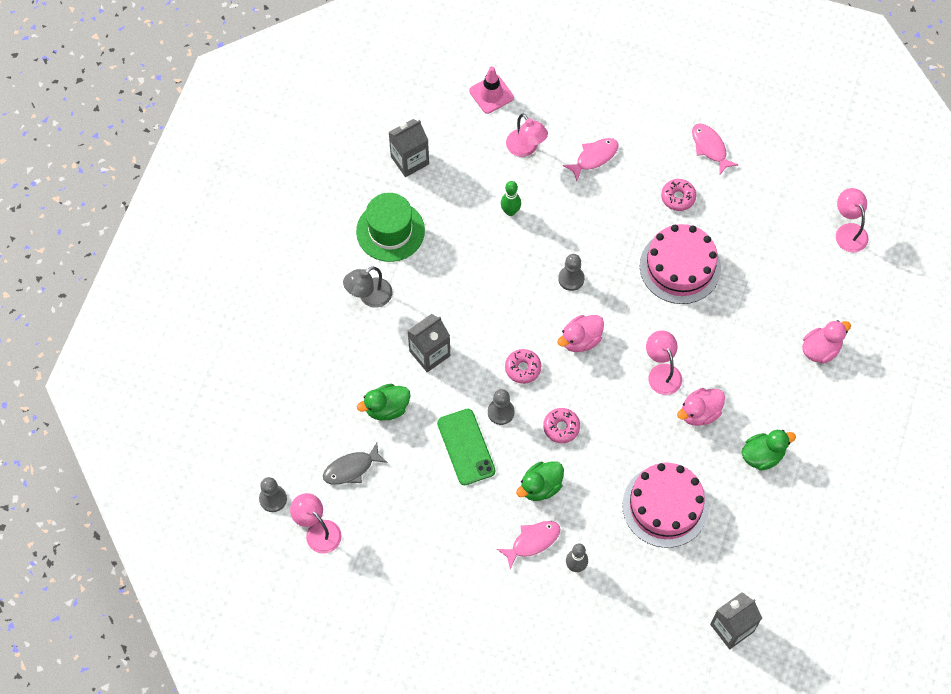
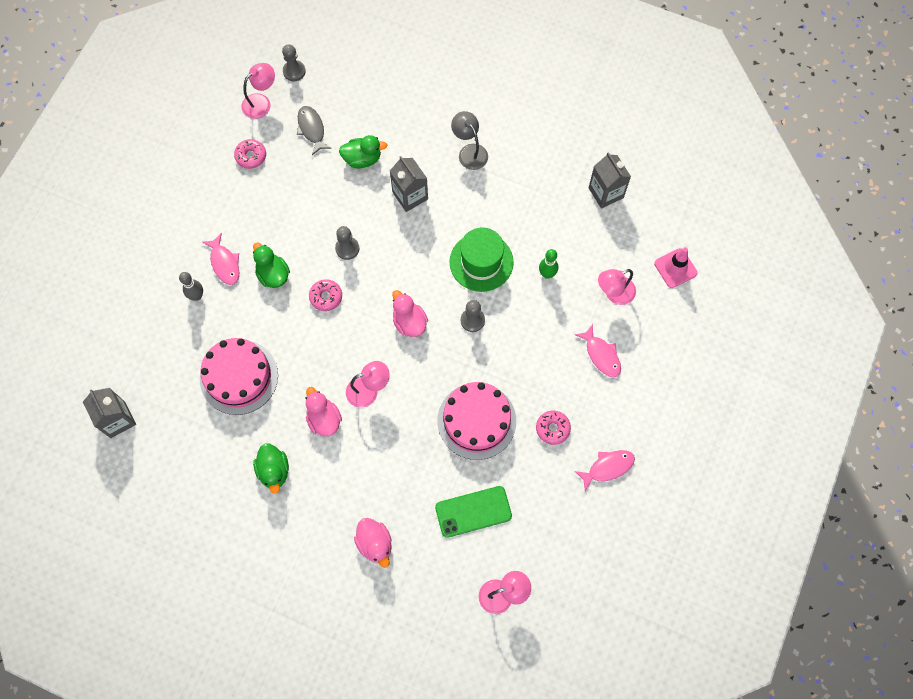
camera: 95 degrees right, 5 degrees up
(387, 408) = (362, 159): green duck -> green duck turned 105 degrees clockwise
(390, 231) = (533, 172): green hat -> green hat (481, 262)
(466, 447) = (318, 218): green phone -> green phone (473, 511)
(523, 368) = (387, 270): pink donut -> pink donut (251, 156)

